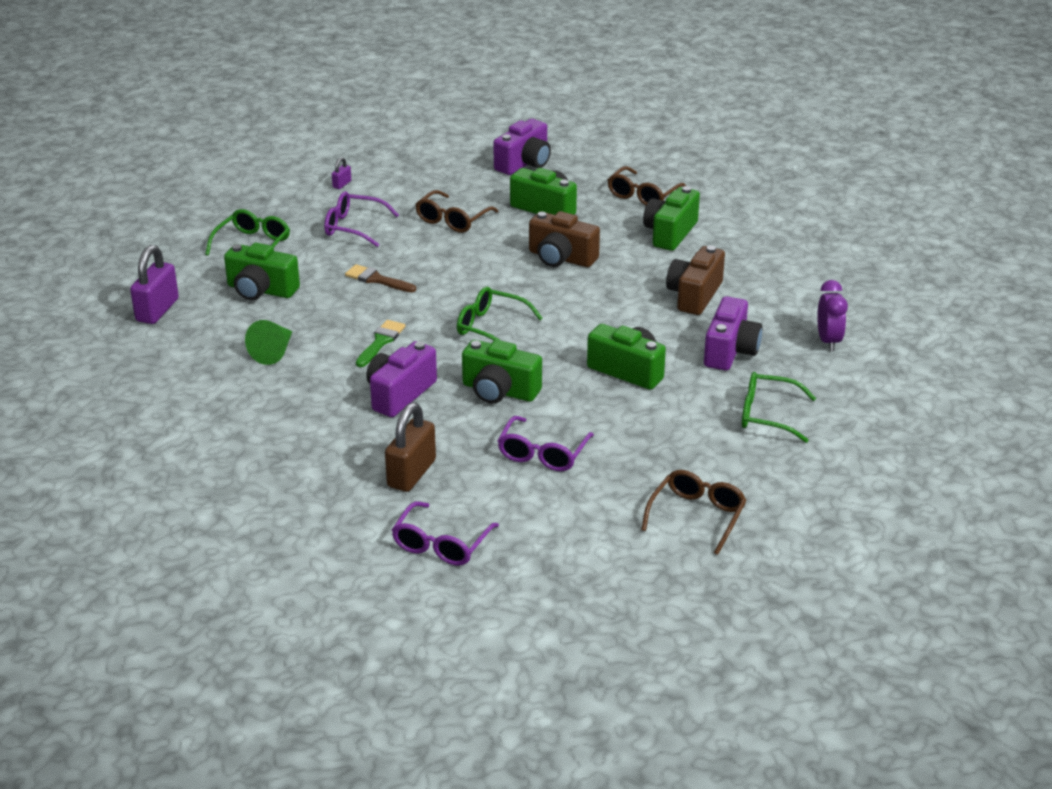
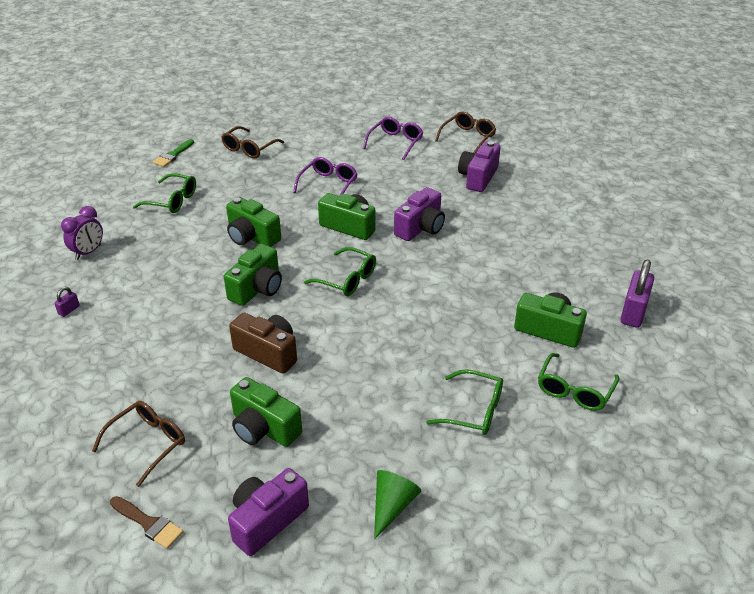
camera: 175 degrees left, 5 degrees up
(273, 352) = (520, 266): green cone -> green cone (392, 506)
(342, 184) = (497, 490): purple padlock -> purple padlock (69, 310)
(353, 227) = (474, 411): purple glasses -> green glasses
(377, 279) = (444, 336): brown brush -> brown brush (148, 523)
(381, 342) = (436, 271): green brush -> green brush (173, 155)
(411, 473) = (412, 177): brown padlock -> none
(452, 220) = (368, 415): brown glasses -> brown glasses (468, 137)
(670, 233) = (148, 380): green camera -> green camera (257, 288)
(694, 295) = (166, 301): brown camera -> none
(730, 351) = (168, 248): purple camera -> purple camera (478, 177)
(828, 341) = (88, 252): purple clock -> purple clock turned 150 degrees counterclockwise

